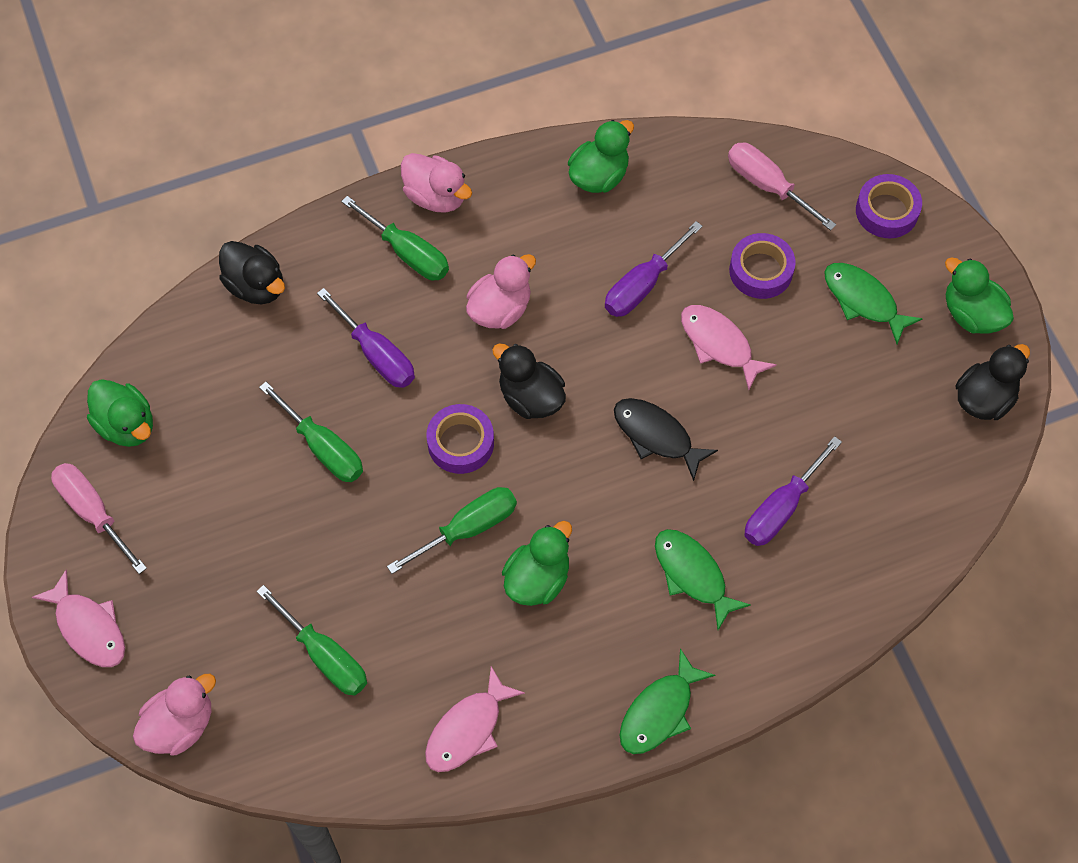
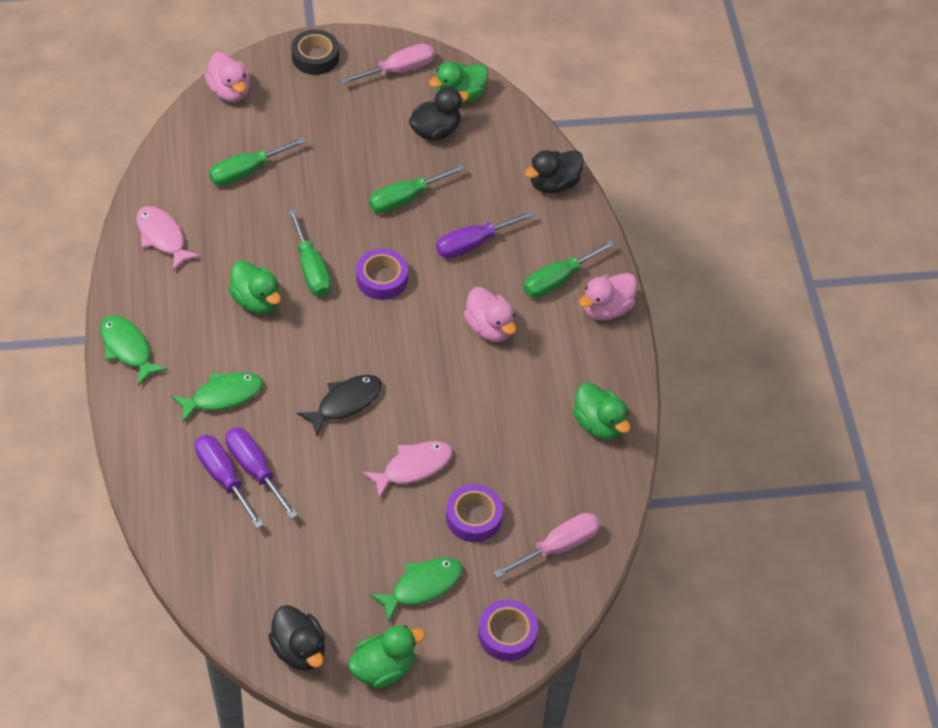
camera: 100 degrees right, 10 degrees down
(88, 628) = (315, 57): pink fish -> black tape
(530, 397) = (405, 330): black duck -> black duck (435, 131)
(642, 285) = (484, 428): purple screwdriver -> purple screwdriver (223, 477)

